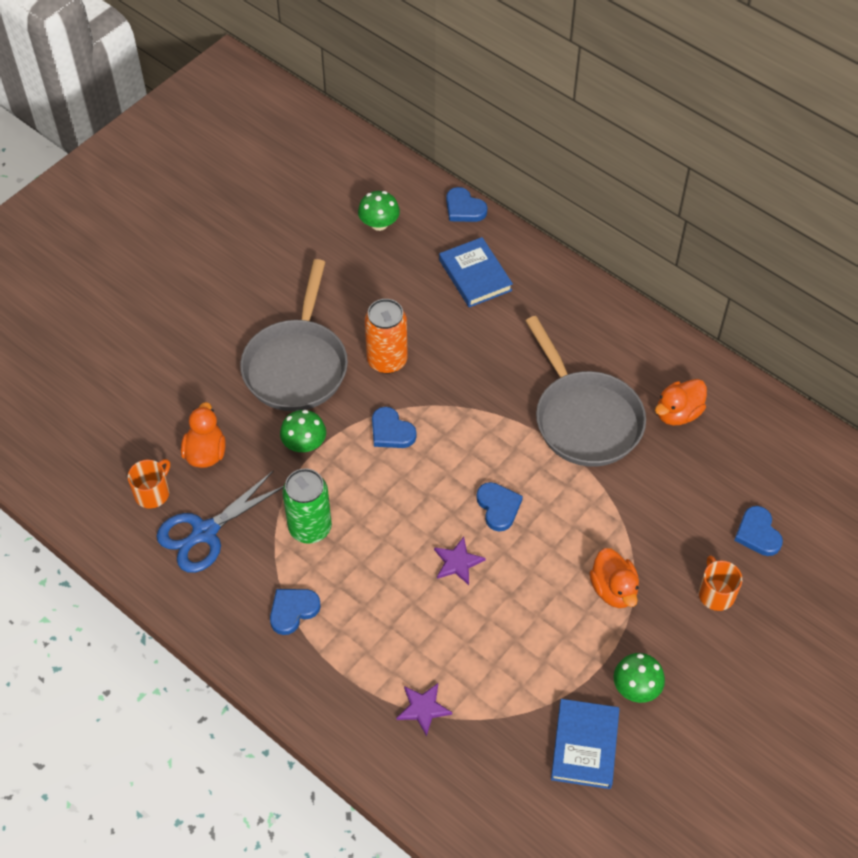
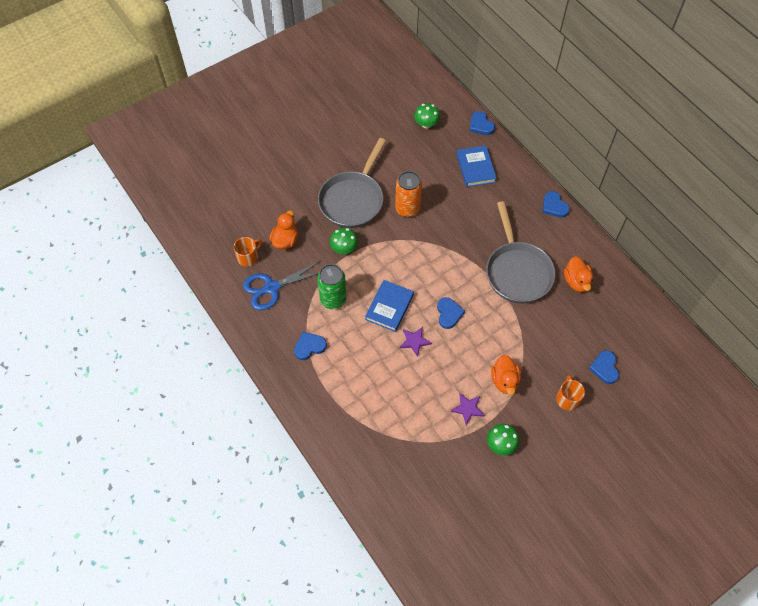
camera: 15 degrees right, 5 degrees up
(391, 431) = (397, 252): blue heart -> blue heart (554, 206)
(423, 708) = (369, 424): purple star -> purple star (468, 408)
(584, 746) = (459, 471): blue book -> blue book (389, 307)
(678, 413) = (576, 281): orange duck -> orange duck turned 75 degrees counterclockwise

